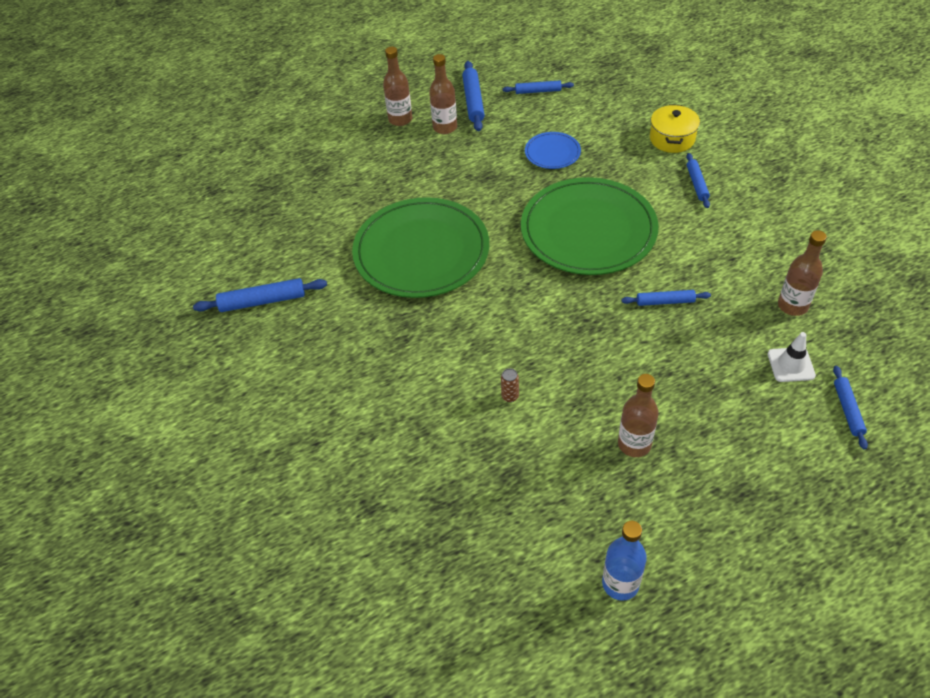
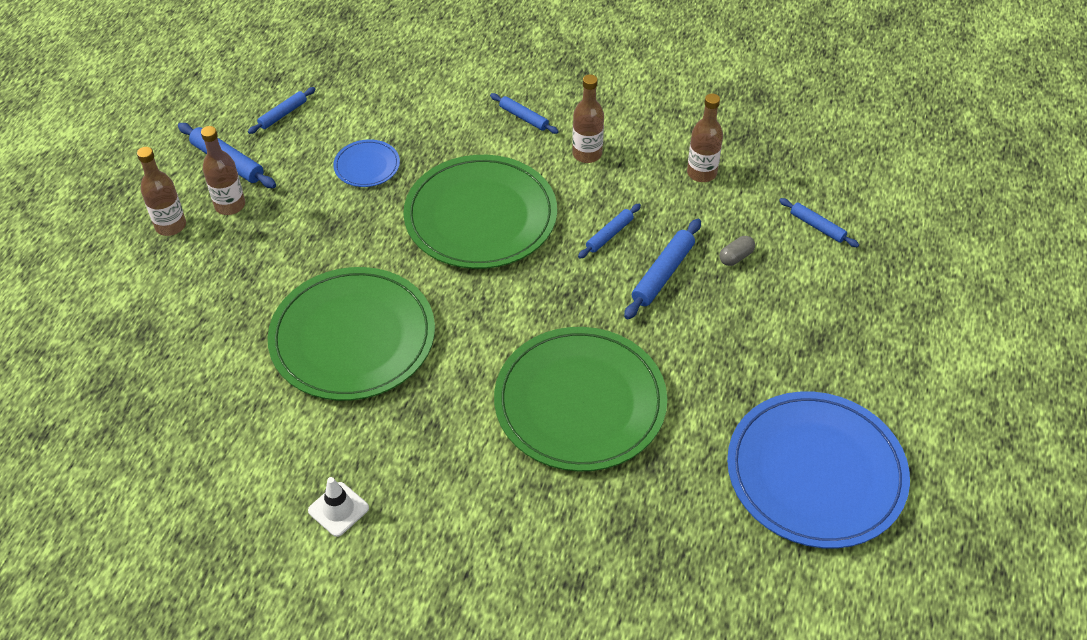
camera: 50 degrees left, 0 degrees up
(262, 301) = (249, 497): blue rolling pin -> blue rolling pin (662, 274)
(510, 396) = (580, 402): brown can -> green plate
(620, 583) = (815, 472): blue bottle -> blue plate
(634, 444) = (712, 364): brown bottle -> brown bottle (587, 154)
(672, 139) = (459, 89): yellow pot -> none
(747, 384) = (736, 257): none -> grey capsule
(791, 365) = (748, 220): white traffic cone -> white traffic cone (338, 509)

